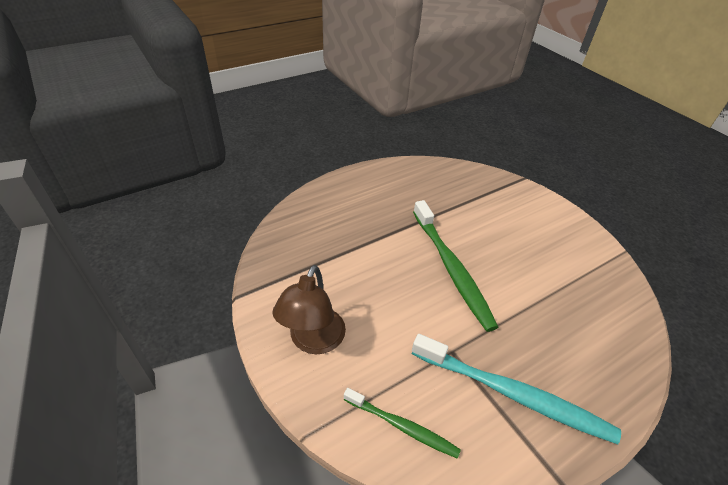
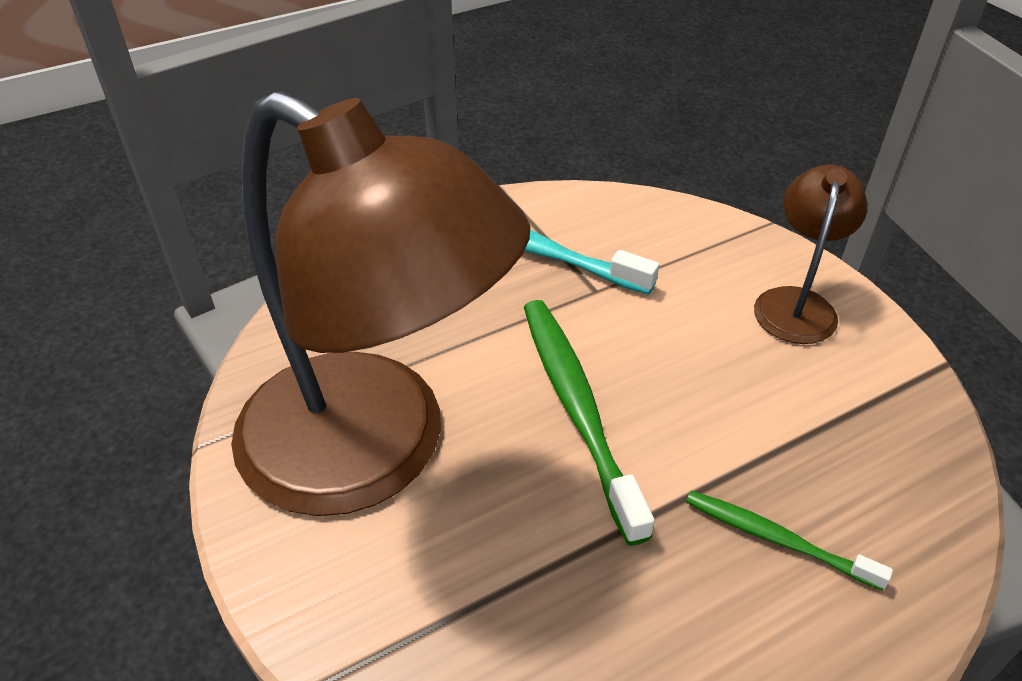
camera: 175 degrees left, 0 degrees up
(402, 426) = (664, 225): green toothbrush -> green toothbrush (776, 538)
(543, 248) = (376, 451): none -> brown lamp

